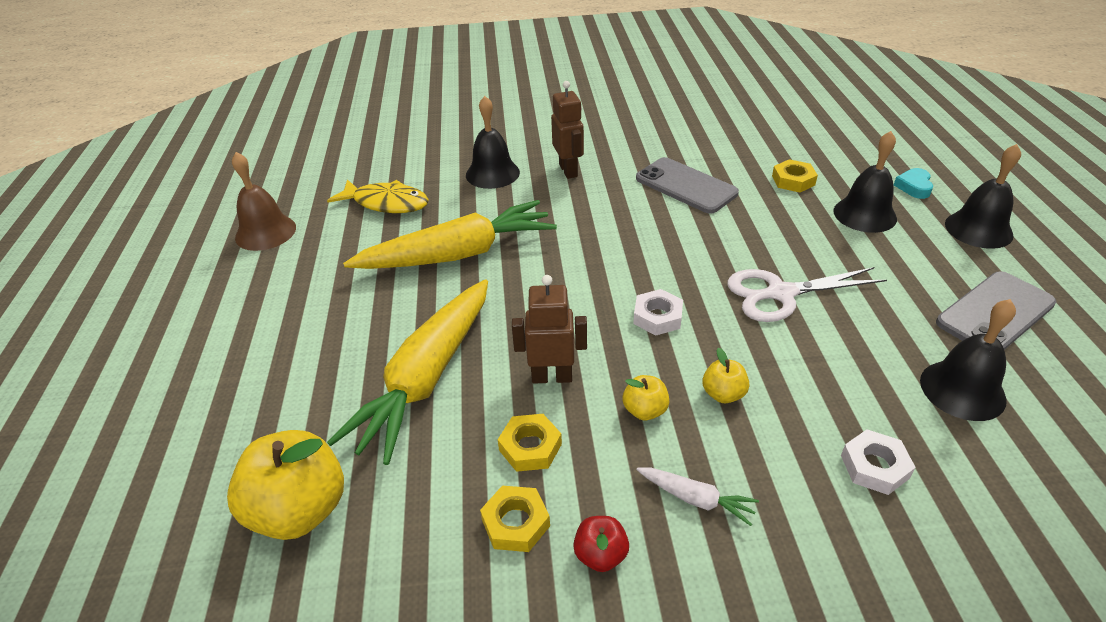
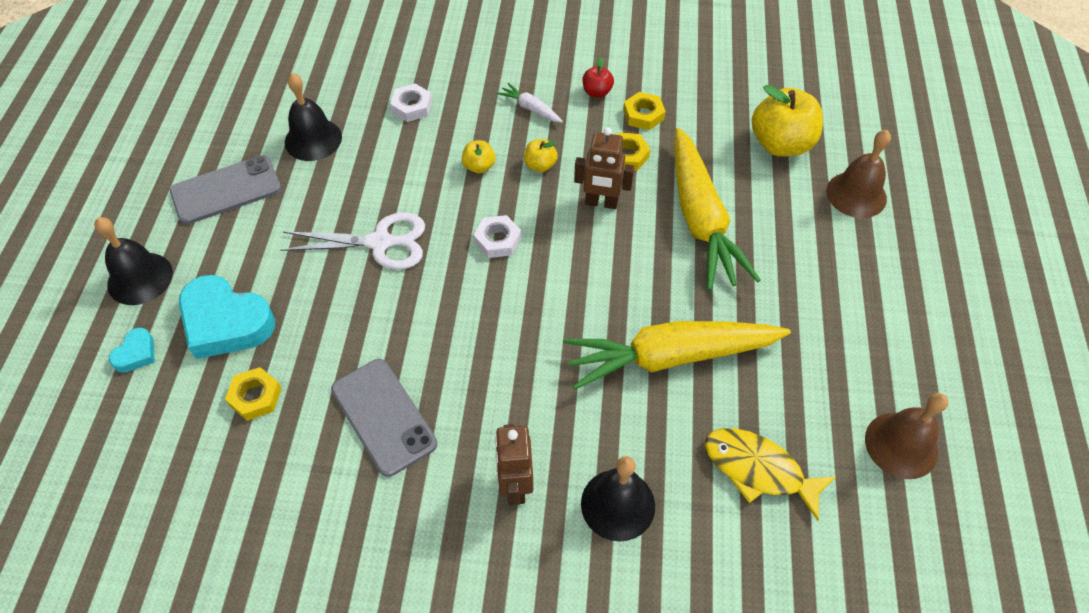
camera: 170 degrees left, 15 degrees up
(212, 448) = (856, 194): none -> brown bell
(426, 378) = (701, 220): yellow carrot -> yellow carrot turned 135 degrees clockwise
(864, 214) = (226, 323): black bell -> turquoise heart

